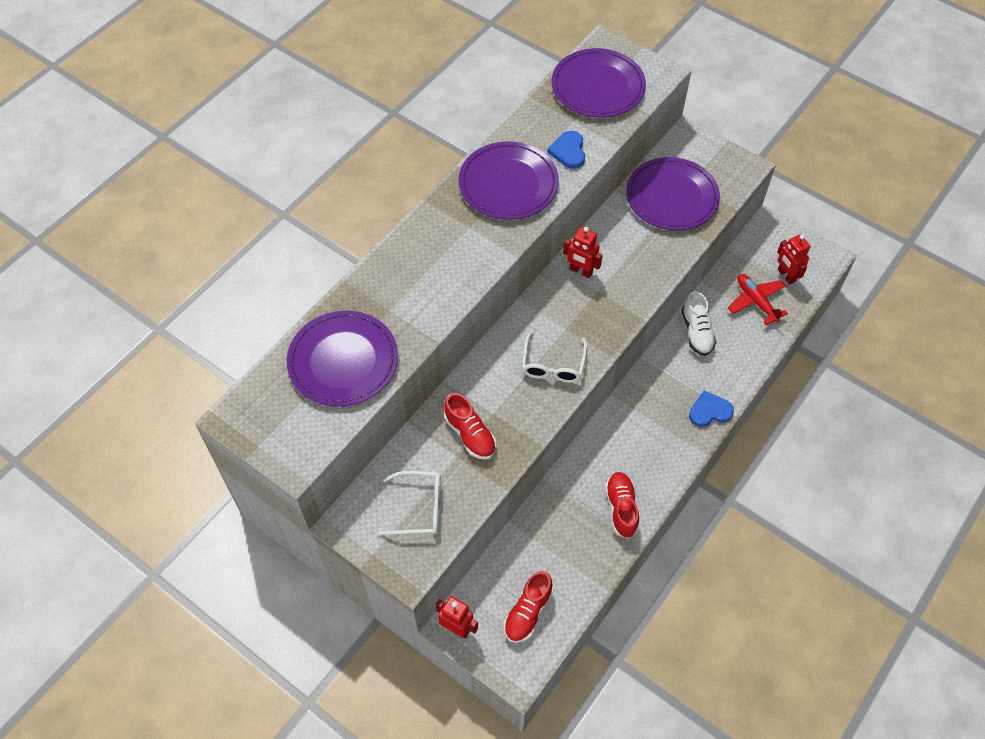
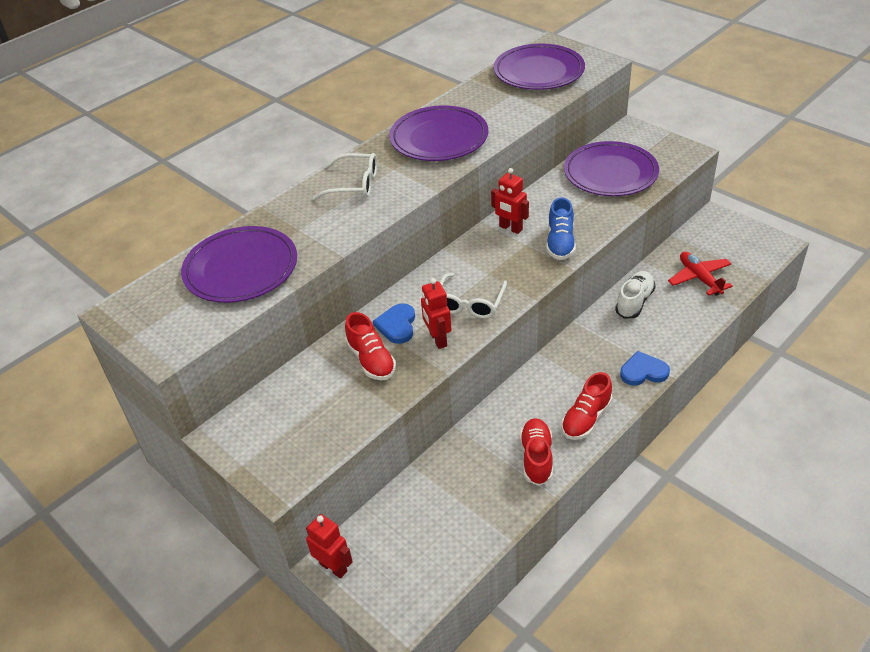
camera: 10 degrees right, 15 degrees down
(419, 508) = (303, 424): white glasses -> white glasses (354, 184)
(528, 612) = (417, 556): red shoe -> red shoe (586, 418)
(568, 151) = (502, 115): blue heart -> blue heart (397, 325)
(631, 288) = (560, 243): none -> blue shoe
(696, 332) = (634, 302): white shoe -> white shoe turned 150 degrees counterclockwise
(786, 275) = (732, 257): red robot -> red robot (437, 339)

